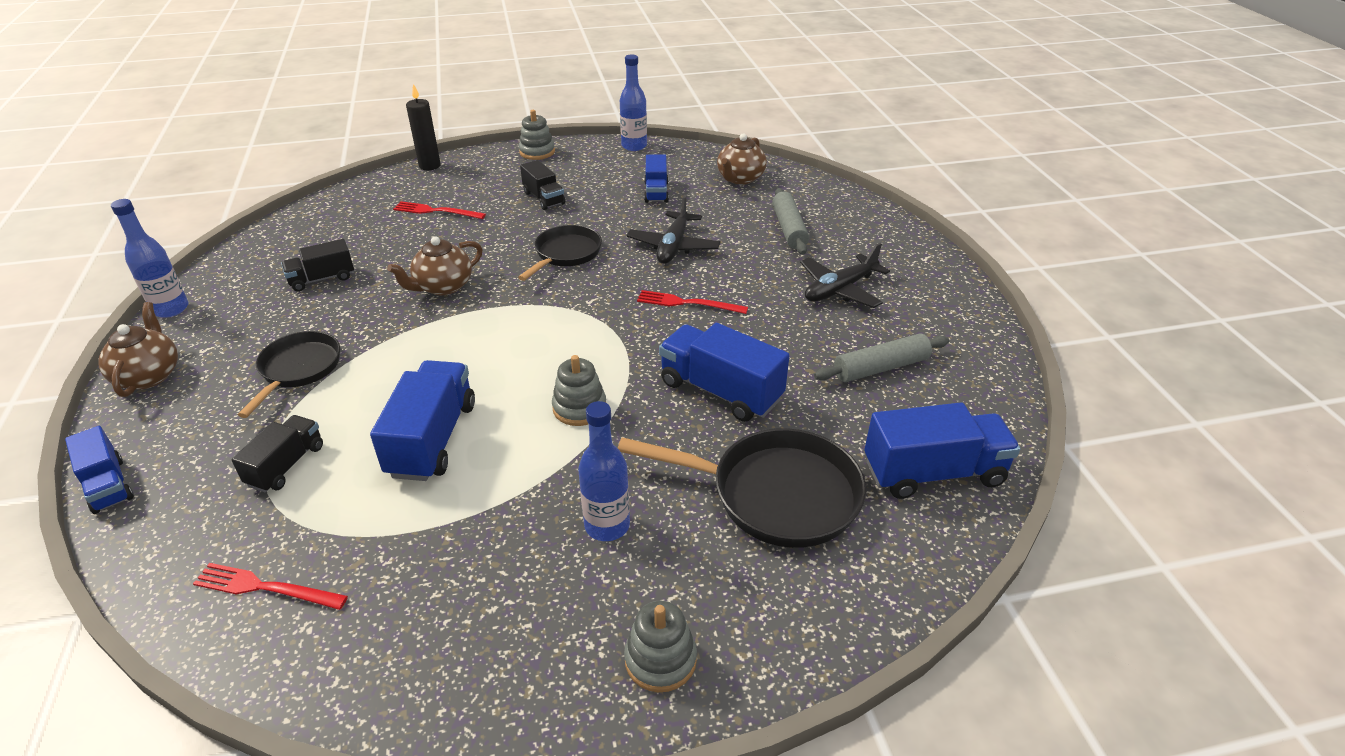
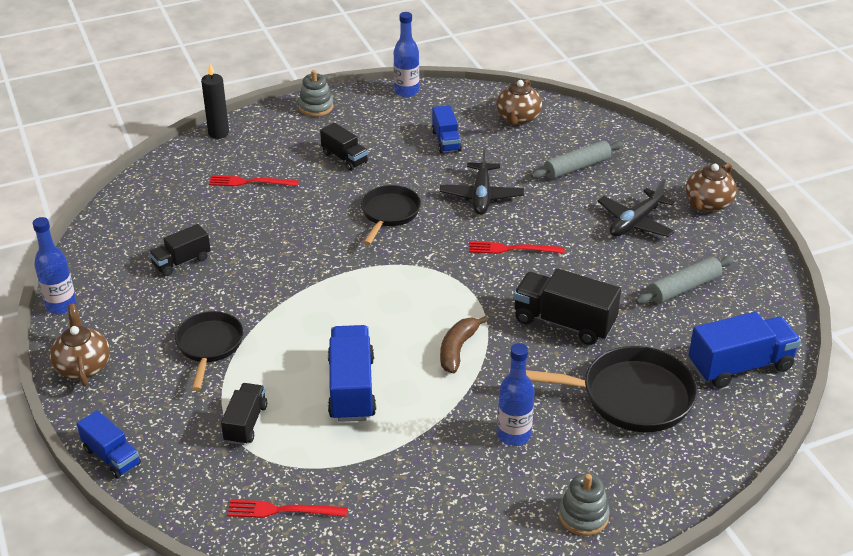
camera: 10 degrees left, 0 degrees up
(443, 287) = (294, 257): brown teapot -> brown teapot (707, 204)
(579, 408) = (457, 349): grey stacking toy -> brown banana
(720, 391) = (564, 322): blue truck -> black truck
(789, 229) = (577, 167): grey rolling pin -> grey rolling pin turned 75 degrees clockwise

